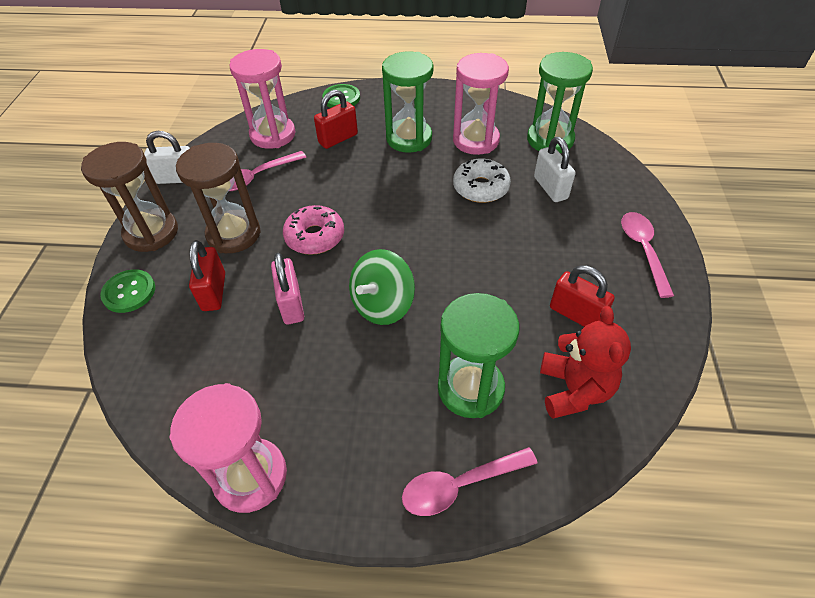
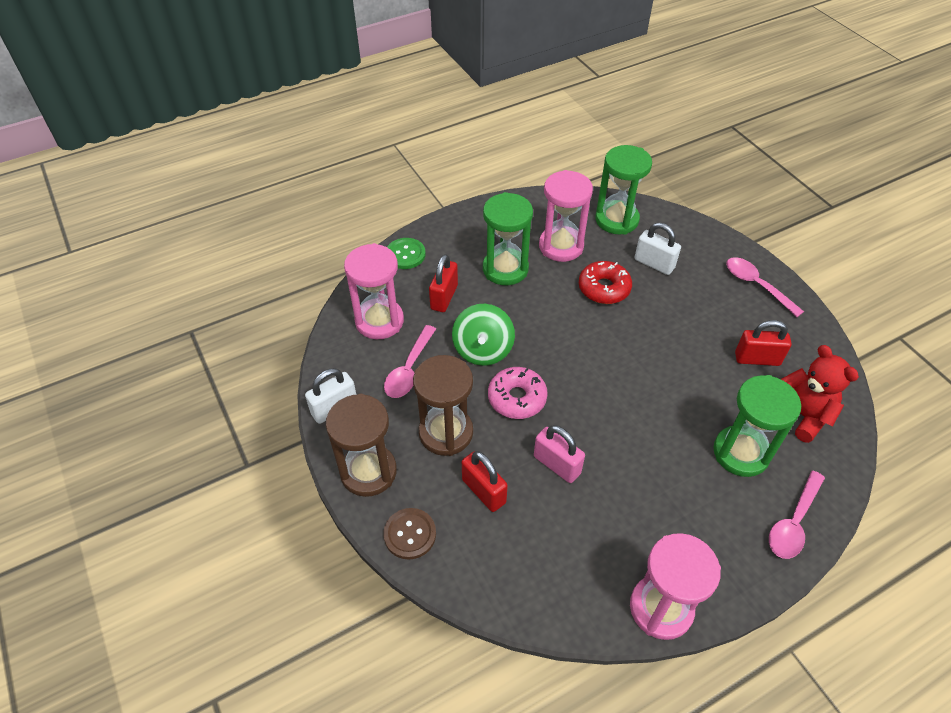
camera: 35 degrees left, 0 degrees up
(129, 292) = (410, 534): green button -> brown button
(382, 305) = (625, 426): green spinning top -> green spinning top (483, 350)
(480, 188) = (604, 288): white donut -> red donut

